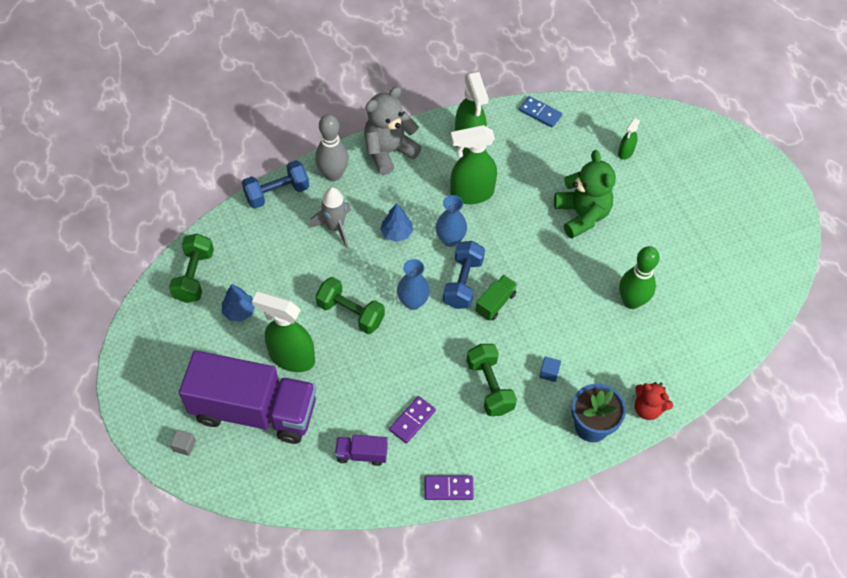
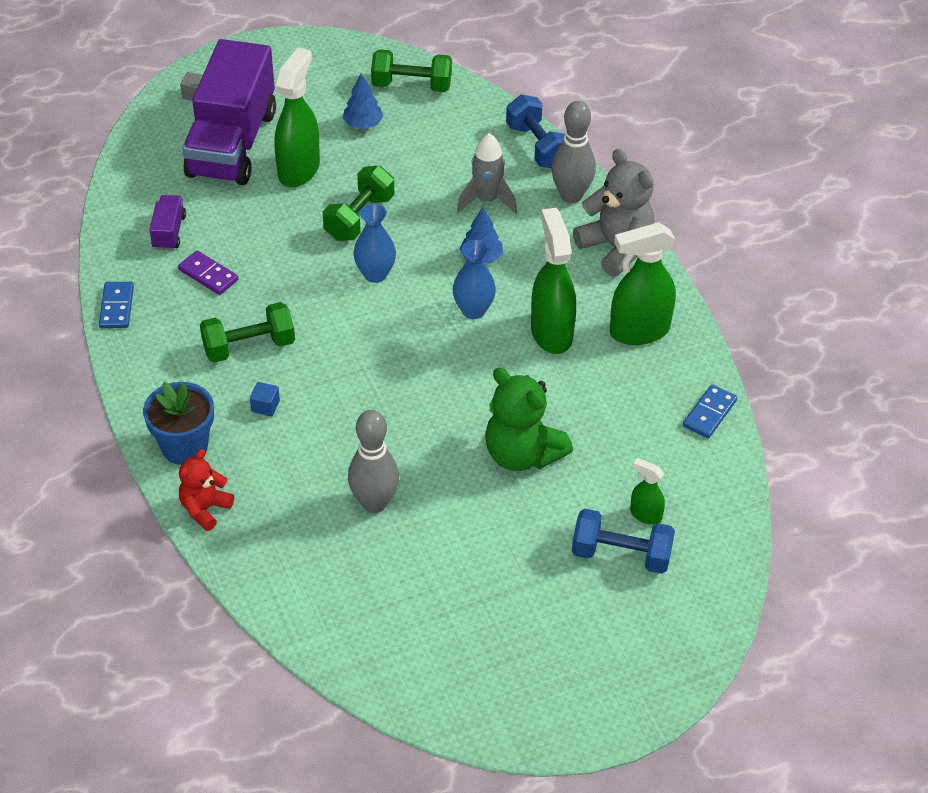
camera: 90 degrees right, 10 degrees down
(448, 488) = (116, 307): purple domino -> blue domino
(463, 283) = (404, 322): blue dumbbell -> blue dumbbell (621, 554)
(495, 303) = (372, 354): green truck -> none
(581, 215) = (522, 454): green teddy bear -> green teddy bear turned 60 degrees clockwise
(631, 301) = (374, 503): green bowling pin -> grey bowling pin

